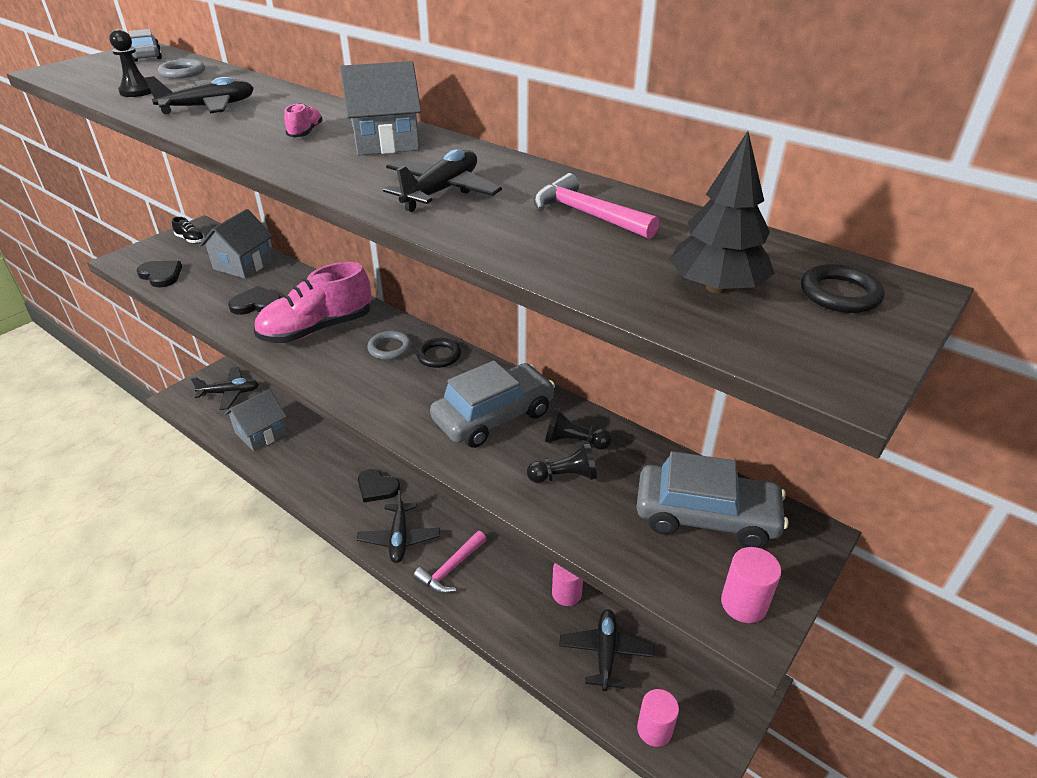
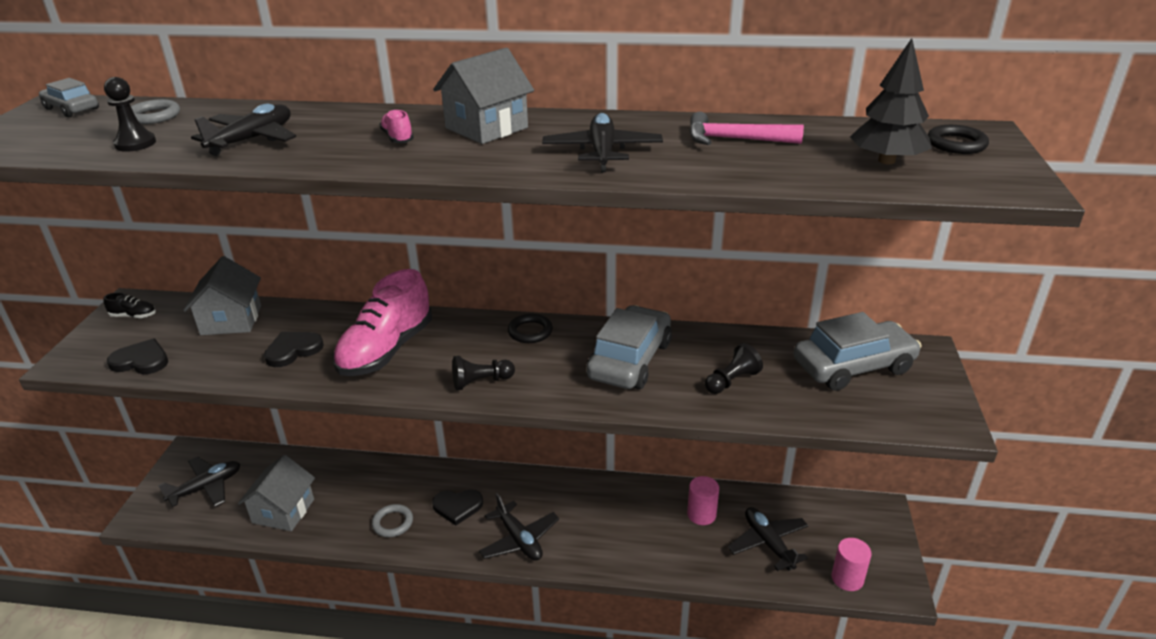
camera: 30 degrees left, 5 degrees down
(390, 348) = (478, 341): grey ring -> grey ring (393, 523)
(451, 569) = (589, 542): pink hammer -> none
(574, 442) = (712, 354): black pawn -> black pawn (481, 382)
(743, 604) = (931, 410): pink cylinder -> none

